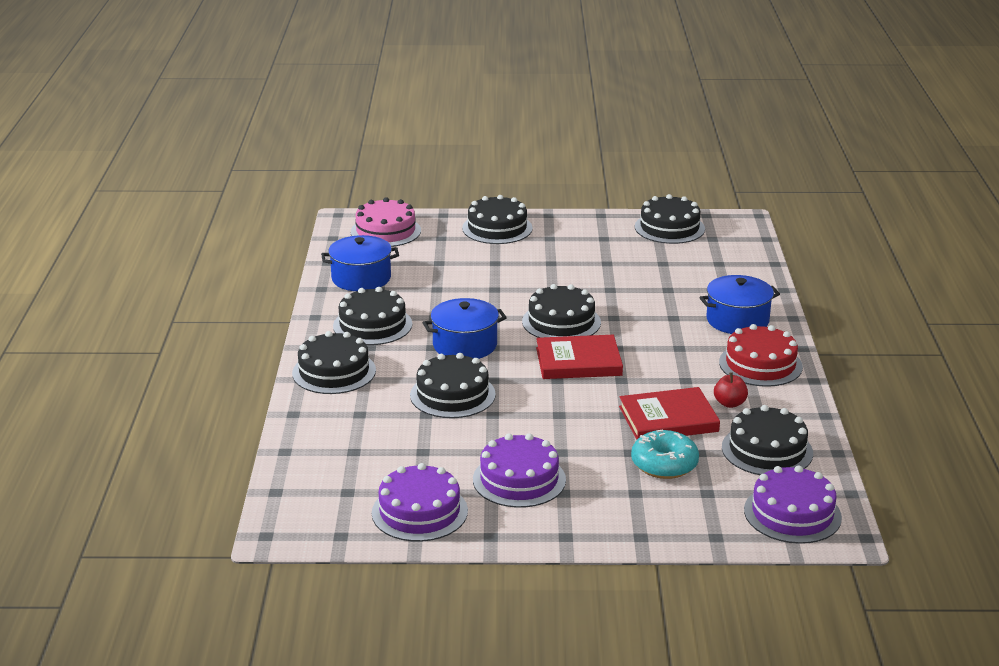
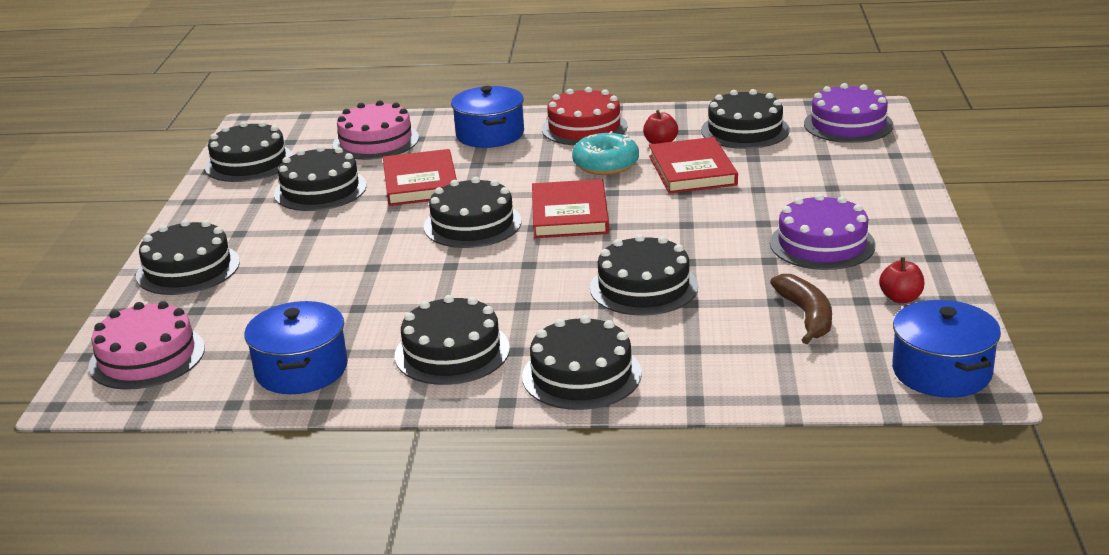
camera: 85 degrees left, 0 degrees up
(397, 464) = (806, 316): none -> brown banana
(419, 512) = (901, 298): purple cake -> red apple
(465, 345) = (520, 283): blue pot -> blue pot (941, 371)
(621, 259) = (320, 190): none -> black cake
(636, 296) = (420, 182): none -> red book
(664, 464) = (778, 174): turquoise donut -> turquoise donut (606, 165)
(716, 272) = (376, 141): none -> pink cake

